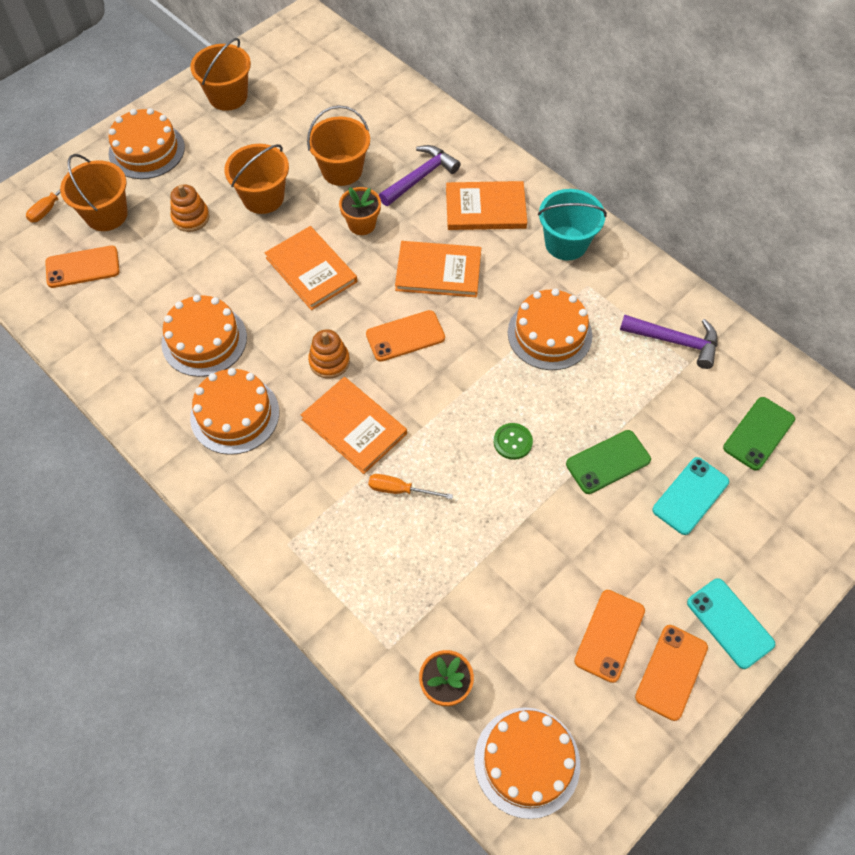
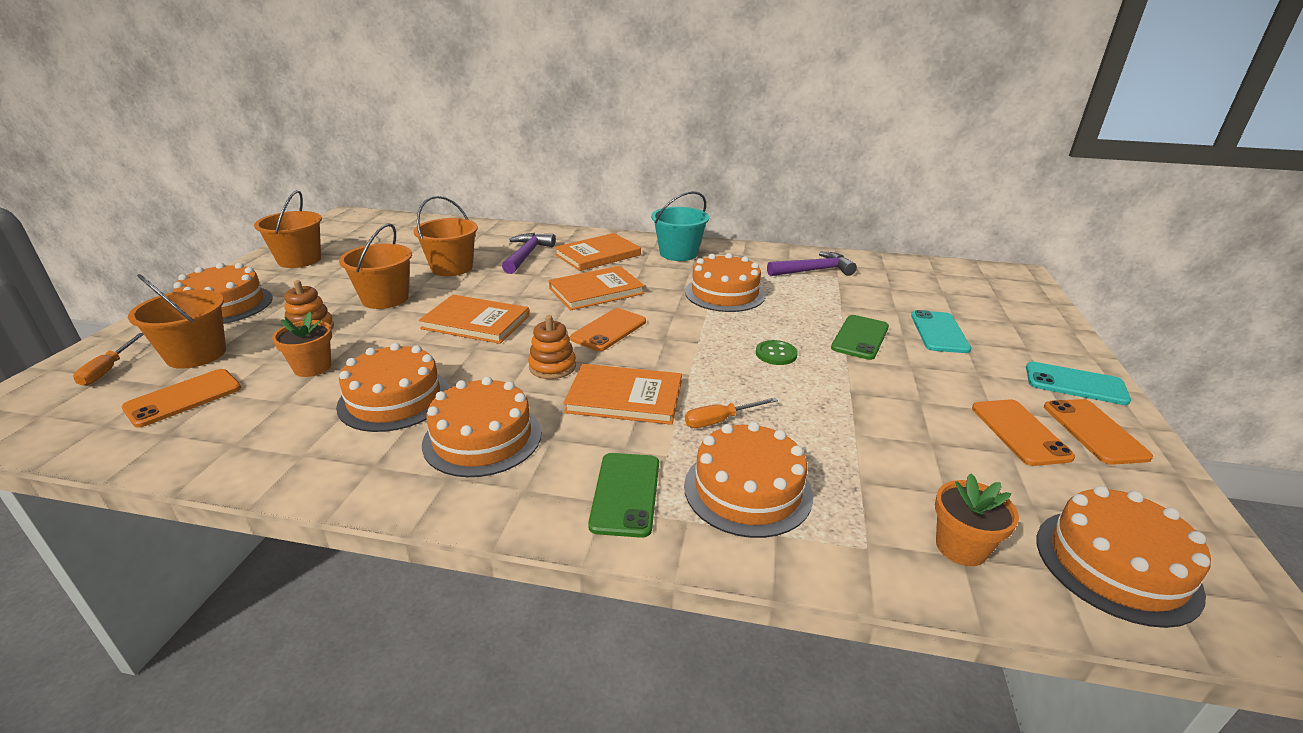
camera: 35 degrees left, 30 degrees down
(360, 562) = (748, 490): none -> orange cake
(362, 224) = (500, 287): orange flower pot -> orange flower pot (312, 367)
(758, 433) = (928, 290): green phone -> green phone (625, 494)

